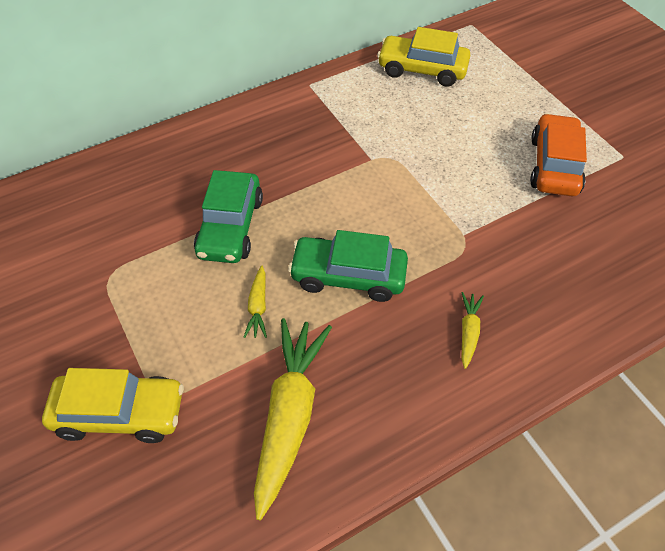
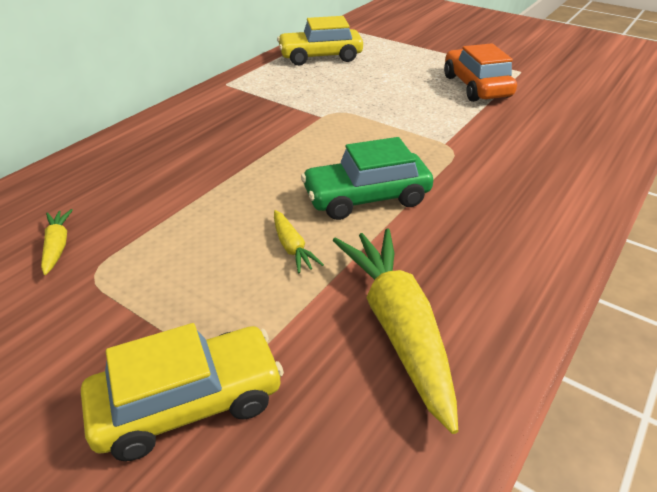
camera: 25 degrees left, 15 degrees down
(231, 227) = (216, 195): green car -> none
(468, 332) = (510, 204): yellow carrot -> yellow carrot (57, 246)

